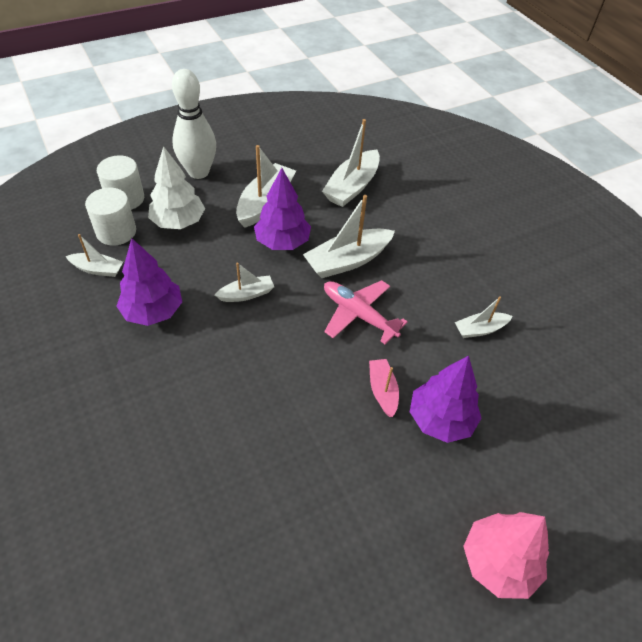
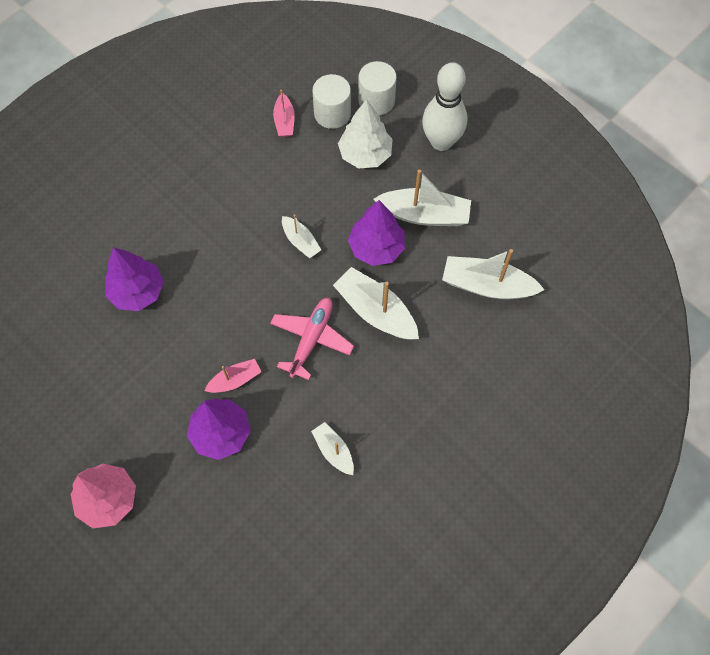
camera: 75 degrees right, 15 degrees up
(98, 269) = (284, 121): white boat -> pink boat
(153, 311) = (255, 180): purple tree -> purple tree (137, 291)

